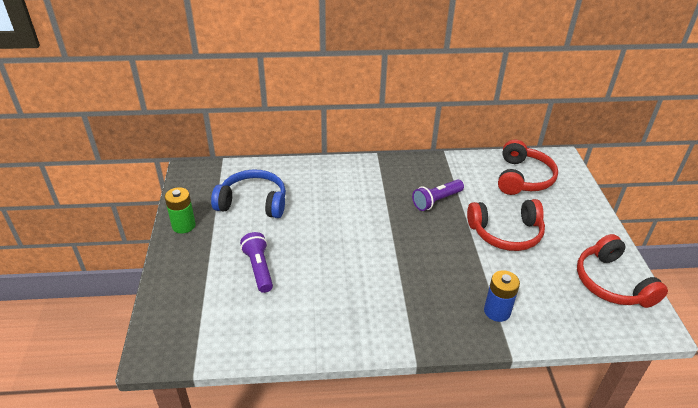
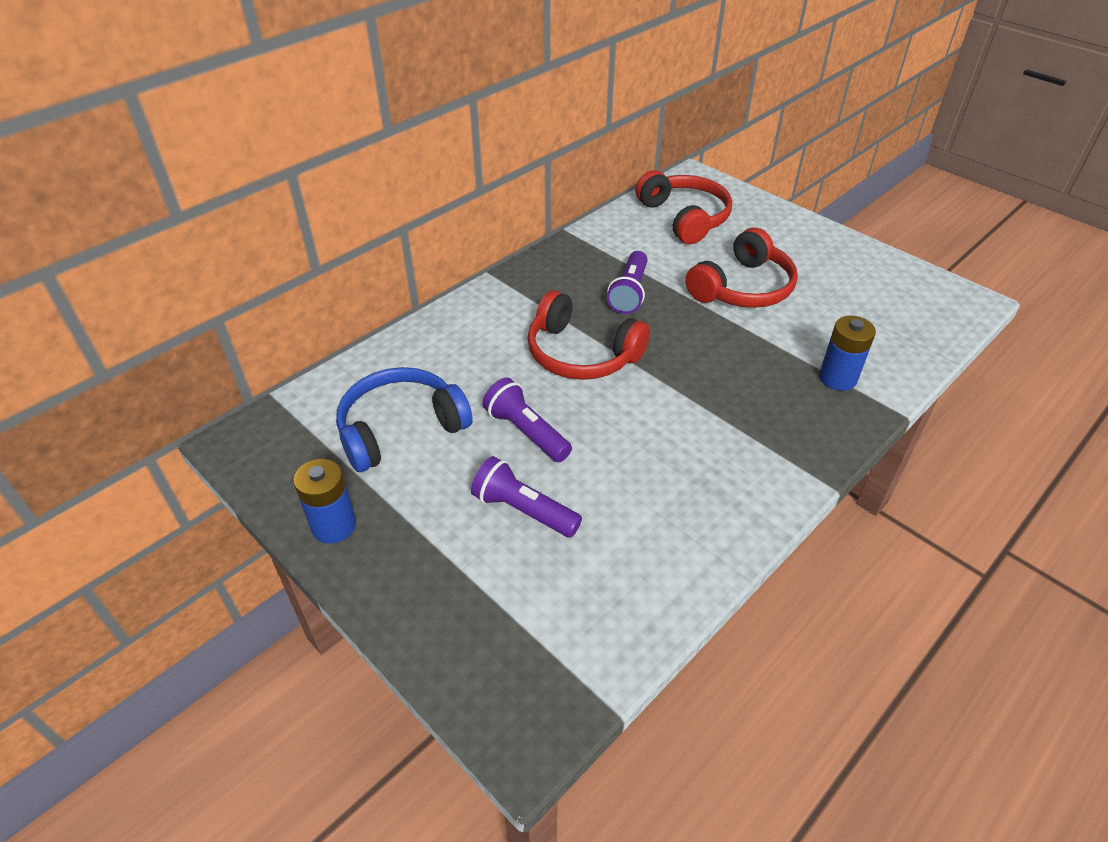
camera: 40 degrees left, 5 degrees up
(183, 225) = (334, 526): green battery -> blue battery
(302, 236) = (526, 432): none -> purple flashlight
(612, 283) = (891, 282): red headphones -> red headphones (581, 354)

